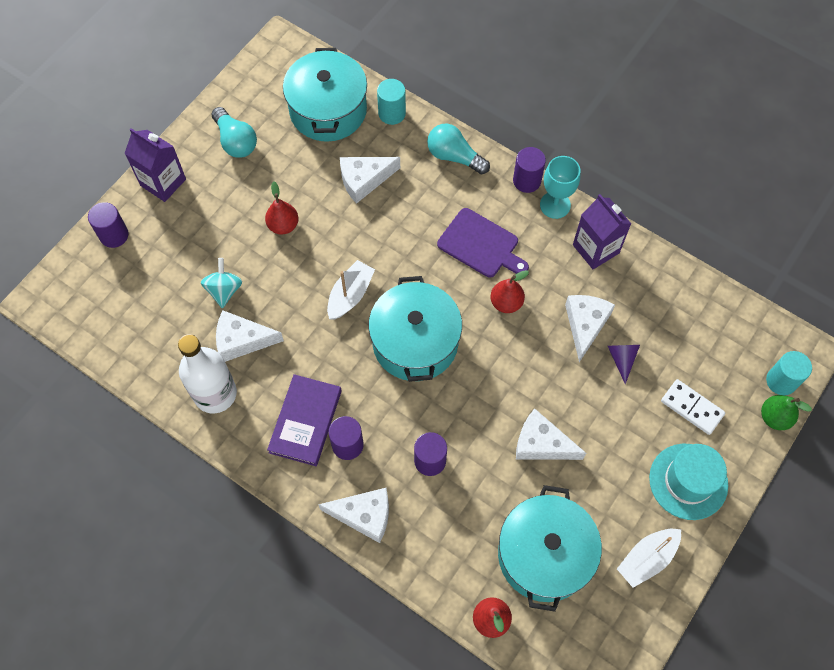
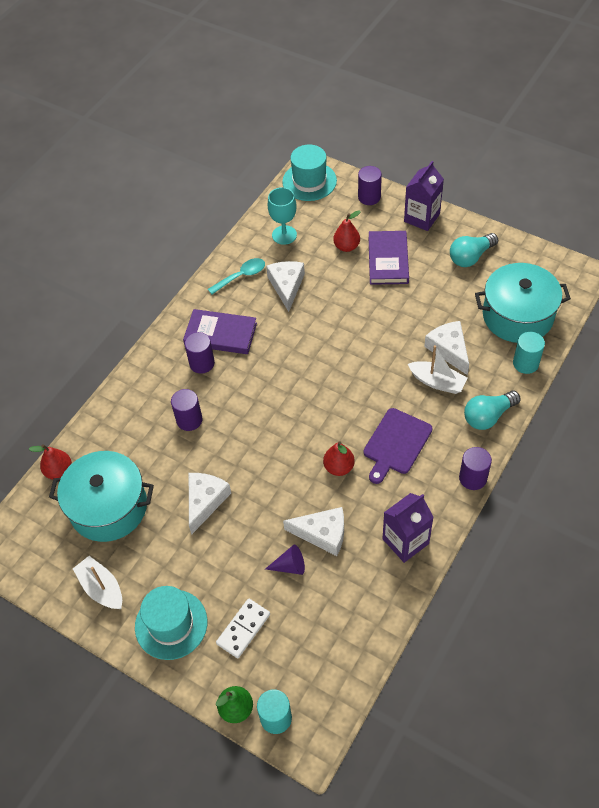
camera: 90 degrees right, 10 degrees down
(67, 302) = (309, 181): none -> turquoise hat
(215, 393) = (241, 276): white bottle -> turquoise spoon
(222, 225) = (388, 260): none -> purple book
(224, 290) = (329, 269): turquoise spinning top -> none
(283, 225) = (394, 299): red pear -> red pear (346, 246)
(350, 295) = (334, 351): white boat -> white boat (437, 382)
(364, 515) = (144, 380): white cheese -> none
(415, 342) = (294, 401): turquoise pot -> none
(454, 156) = (488, 416): turquoise light bulb -> turquoise light bulb turned 150 degrees counterclockwise
(555, 205) = (449, 504): turquoise goblet -> turquoise goblet (284, 235)

